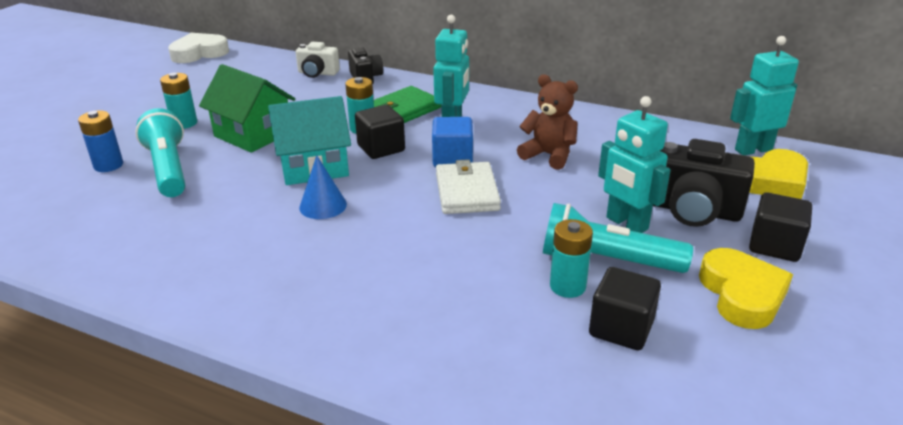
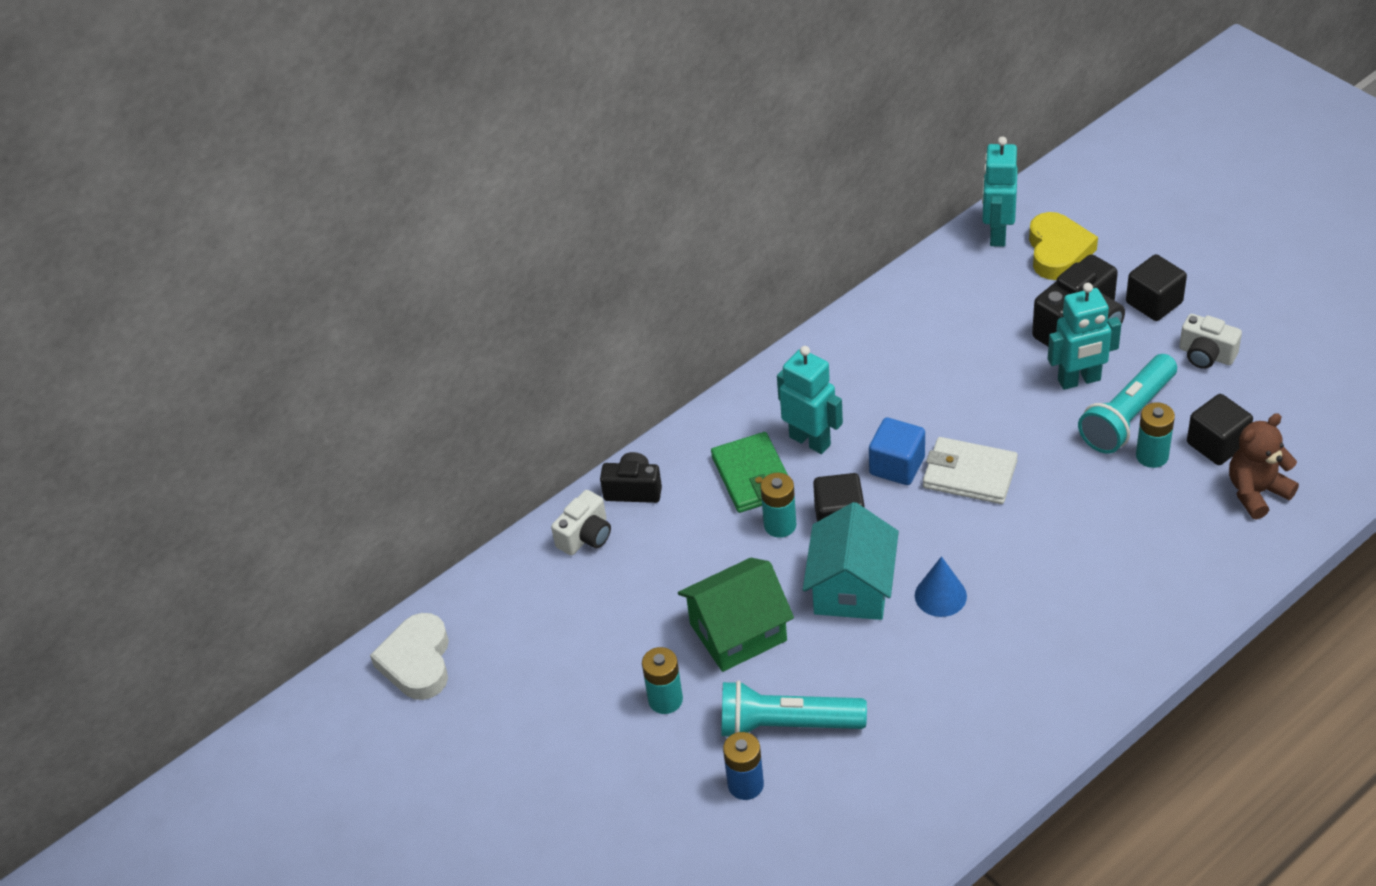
camera: 60 degrees left, 15 degrees up
(549, 155) = (929, 386): brown teddy bear -> brown teddy bear (1256, 492)
(742, 294) = (1206, 355): yellow heart -> white camera

